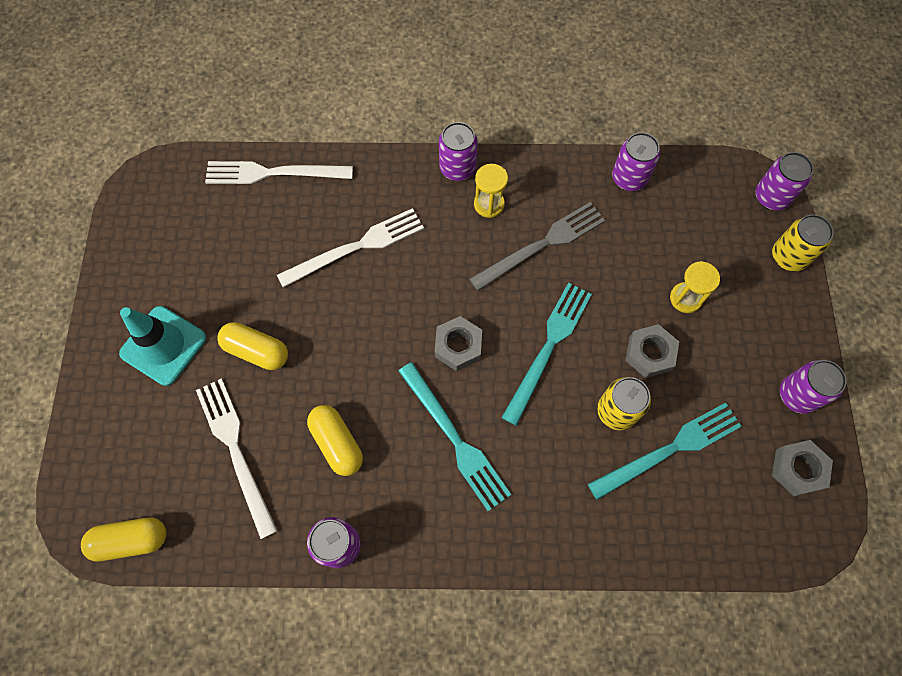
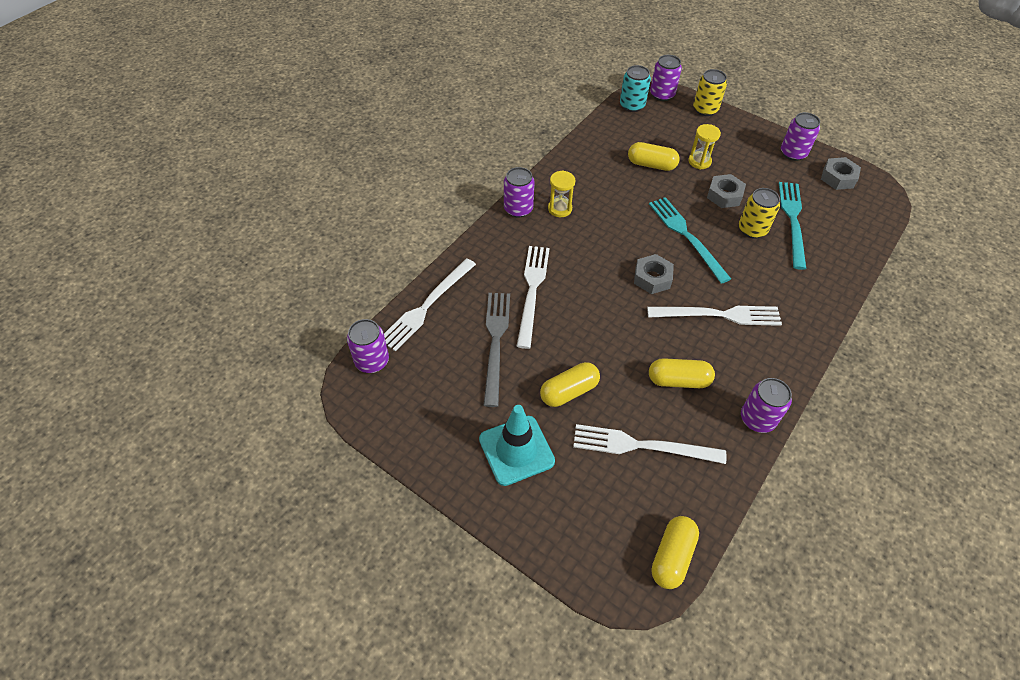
camera: 55 degrees left, 15 degrees down
(455, 439) = (719, 315): turquoise fork -> white fork
(542, 245) = (611, 201): grey fork -> grey fork (495, 342)
(629, 178) = (598, 140): purple can -> purple can (372, 361)
(634, 252) = (651, 165): none -> yellow capsule
(720, 177) = (632, 105): none -> turquoise can

